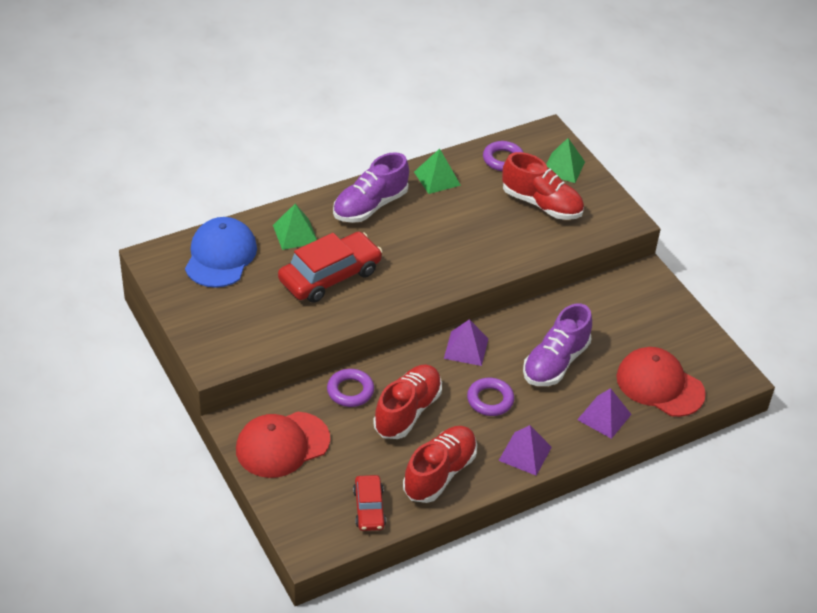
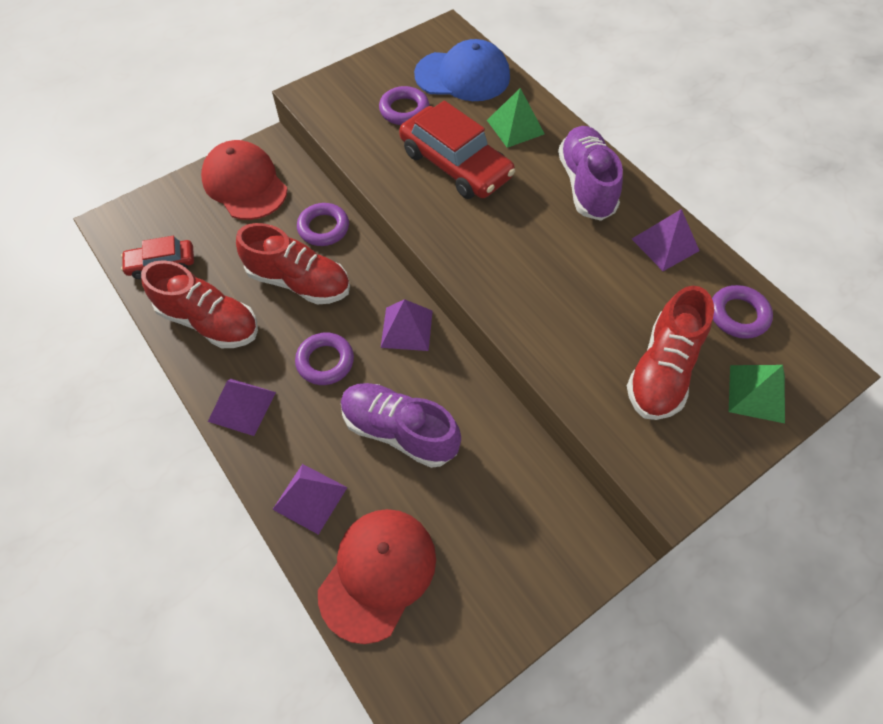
camera: 85 degrees right, 15 degrees up
(254, 299) = (404, 110): none -> purple ring
(370, 206) = (586, 185): purple shoe -> purple shoe turned 45 degrees clockwise
(437, 178) = (665, 244): green pyramid -> purple pyramid

